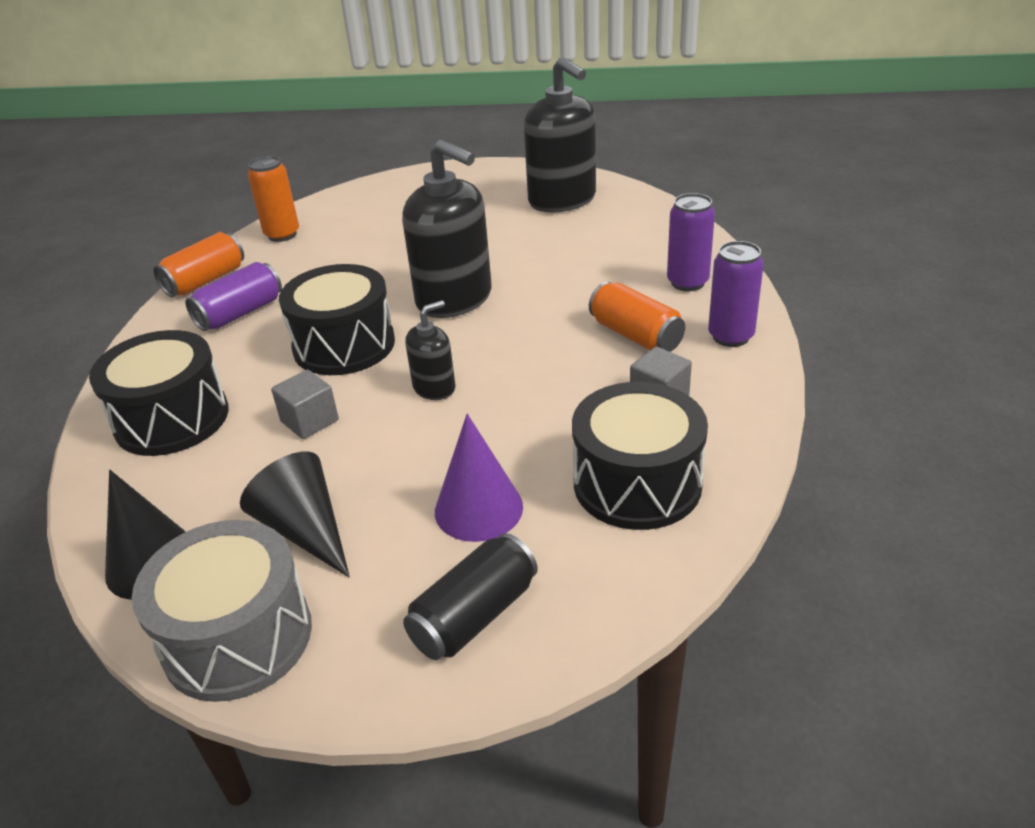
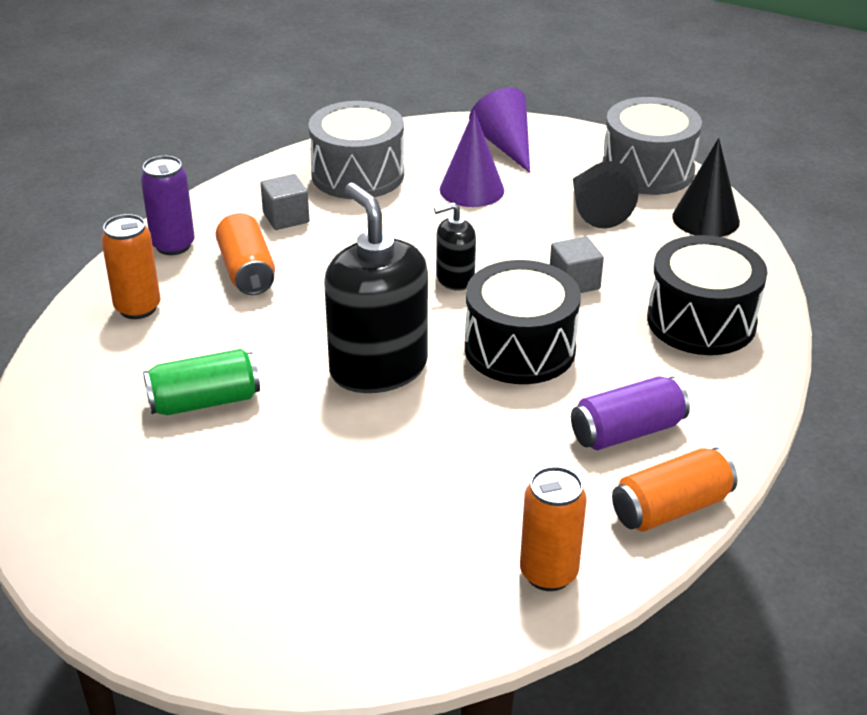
camera: 160 degrees left, 0 degrees up
(474, 615) = (505, 145): black can -> purple cone
(562, 200) = (121, 491): black soap dispenser -> none
(562, 247) = (204, 401): none -> green can
(637, 483) = (357, 174): black drum -> grey drum
(687, 282) = (138, 308): purple can -> orange can

